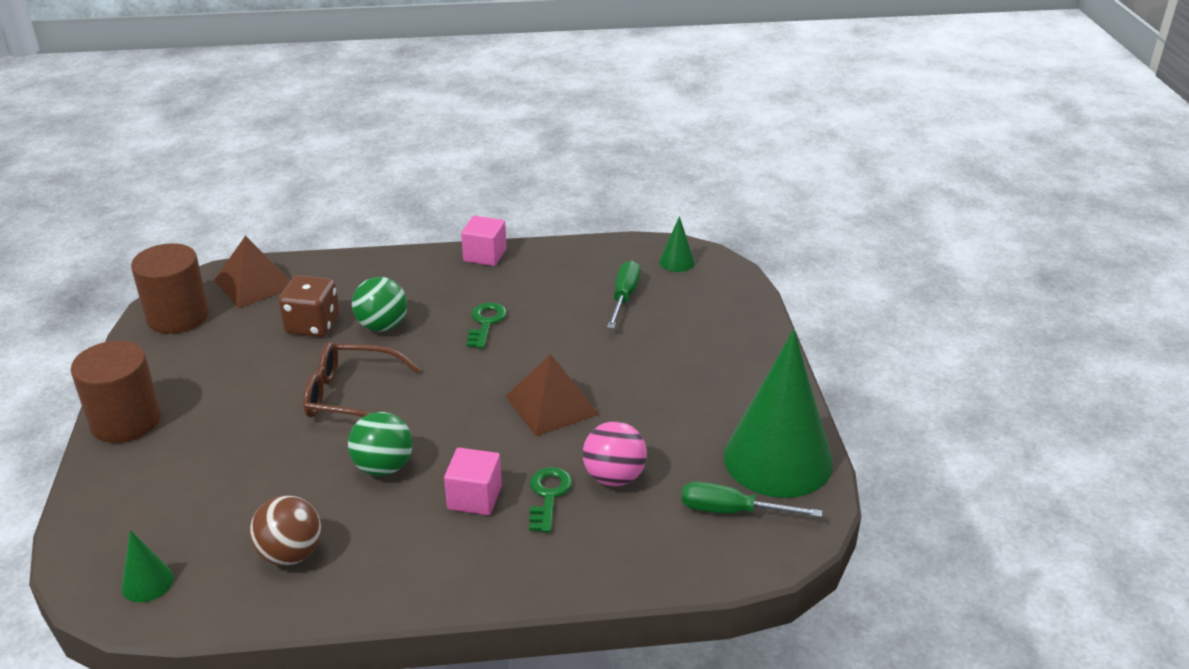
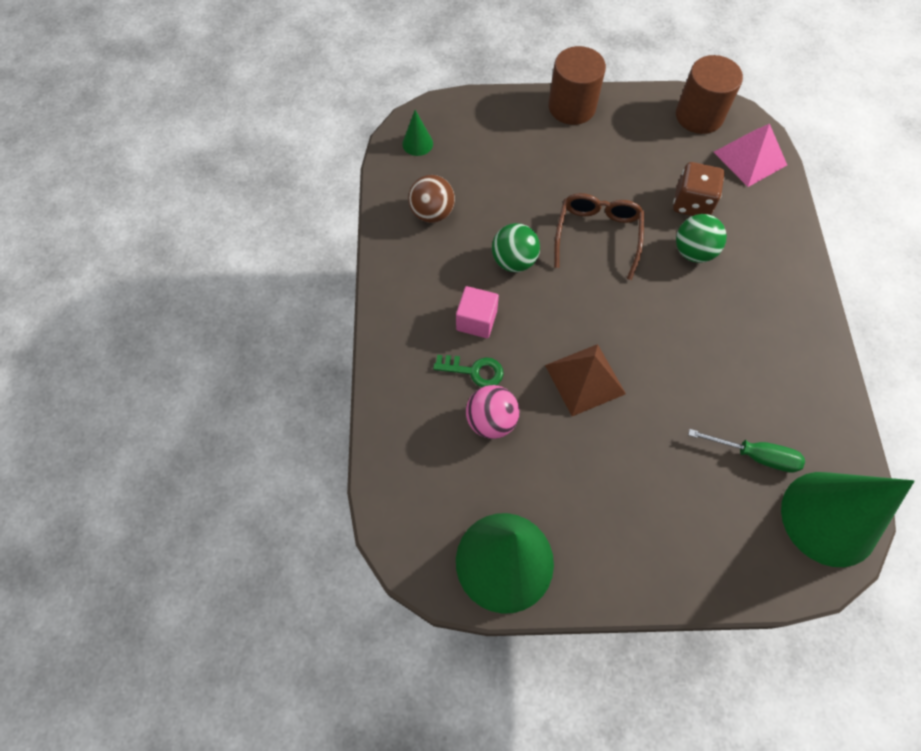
camera: 95 degrees right, 30 degrees up
(255, 283) = (750, 158): brown pyramid -> pink pyramid
(485, 255) = (818, 331): pink cube -> none
(486, 323) = (702, 330): green key -> none
(677, 262) = (829, 518): green cone -> green cone, size x2.43
(732, 511) = (443, 509): green screwdriver -> none

